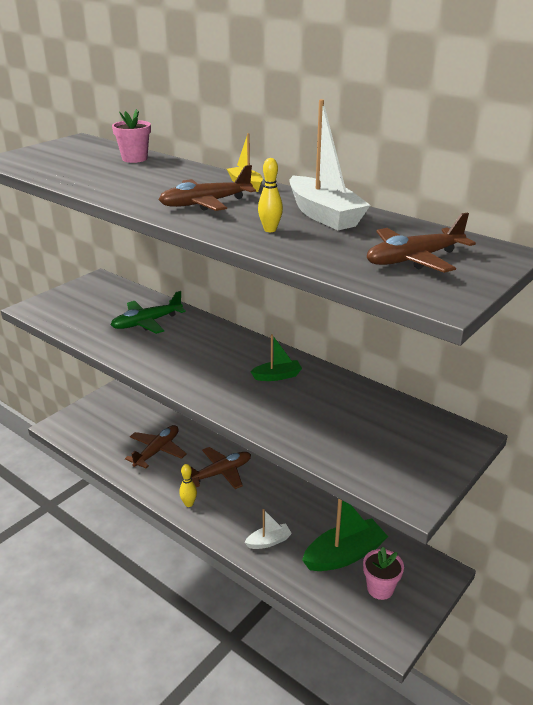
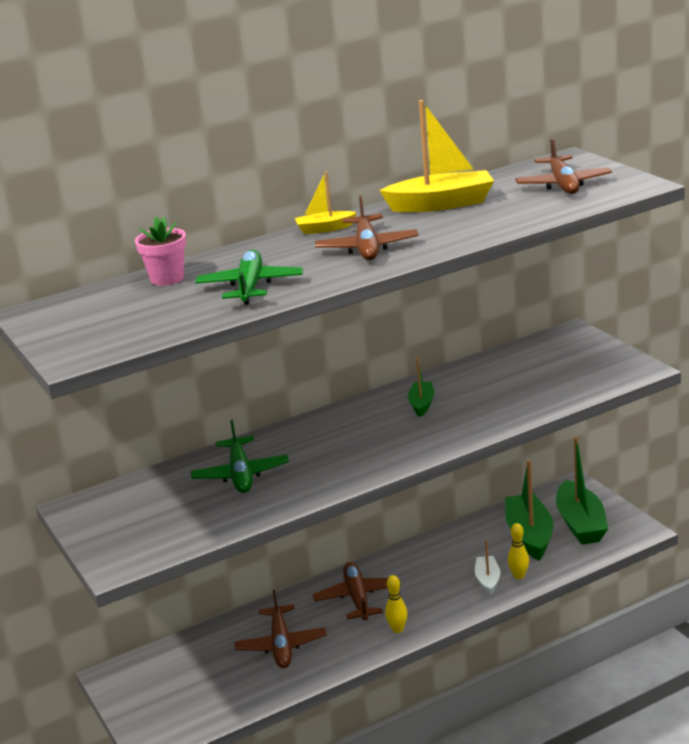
camera: 65 degrees left, 5 degrees down
(119, 181) = (250, 287): none -> green plane
(157, 451) = (281, 645): brown plane -> brown plane turned 150 degrees counterclockwise
(270, 230) = (462, 226): yellow bowling pin -> yellow bowling pin (519, 576)
(324, 215) = (441, 204): white boat -> yellow boat
(380, 588) = (580, 524): pink flower pot -> green boat

